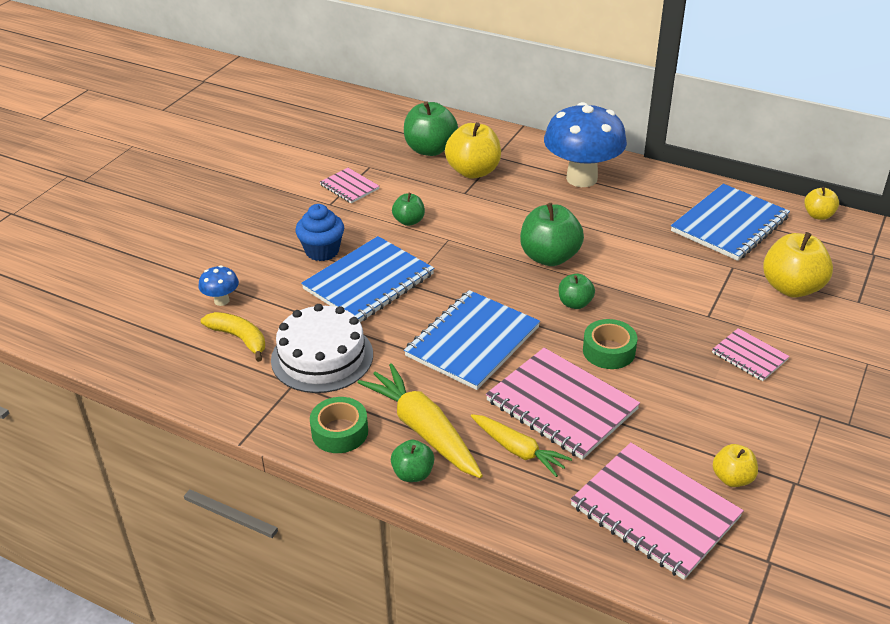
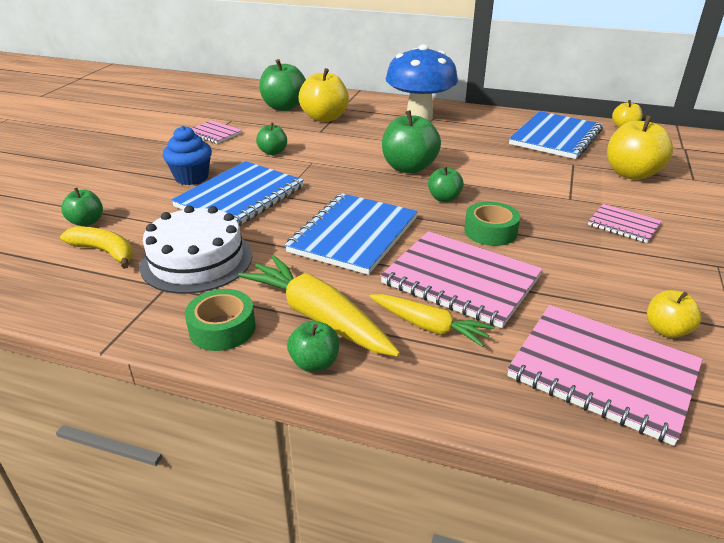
camera: 10 degrees left, 5 degrees down
(221, 301) = (87, 222): blue mushroom -> green apple

